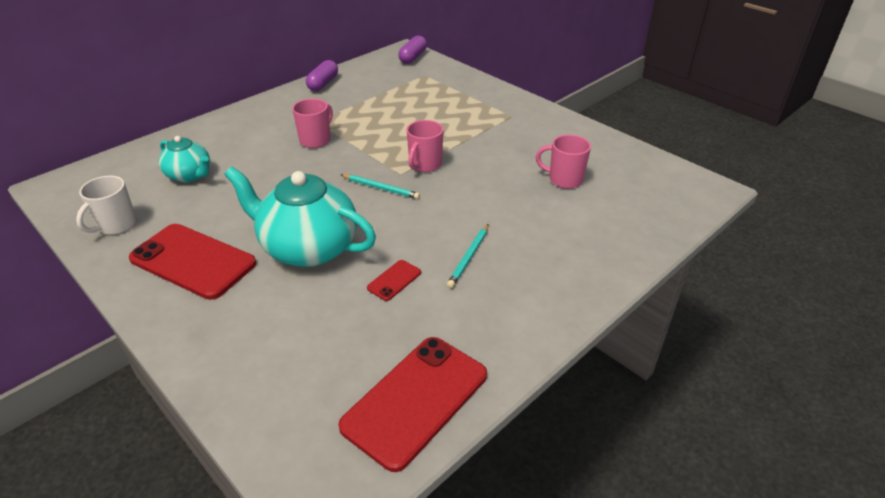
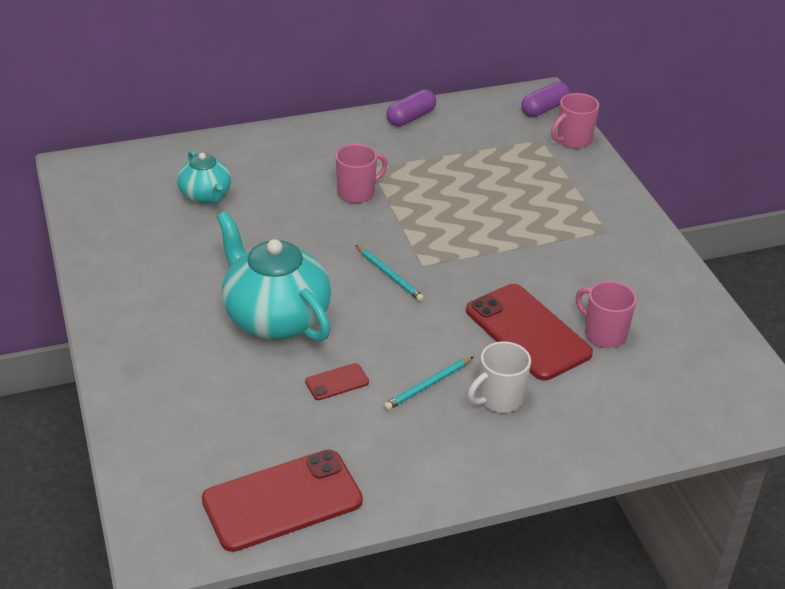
camera: 25 degrees right, 0 degrees up
(116, 225) = (112, 230): white mug -> white mug (499, 399)
(193, 261) = (162, 294): red phone -> red phone (527, 332)
(424, 165) = (456, 263): pink mug -> pink mug (573, 140)

